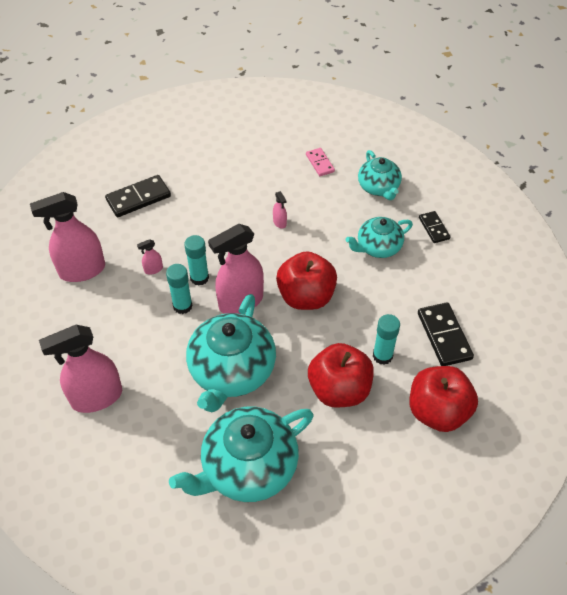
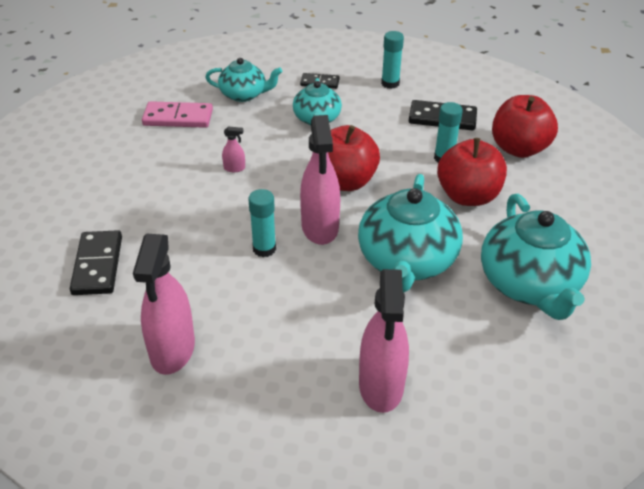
camera: 65 degrees left, 10 degrees down
(153, 269) = (223, 283): pink spray bottle -> none
(182, 306) = (295, 274): turquoise glue stick -> turquoise glue stick (390, 83)
(231, 371) = (407, 261): turquoise teapot -> turquoise teapot turned 60 degrees clockwise
(320, 163) = (178, 117): pink domino -> pink domino, size x1.66

